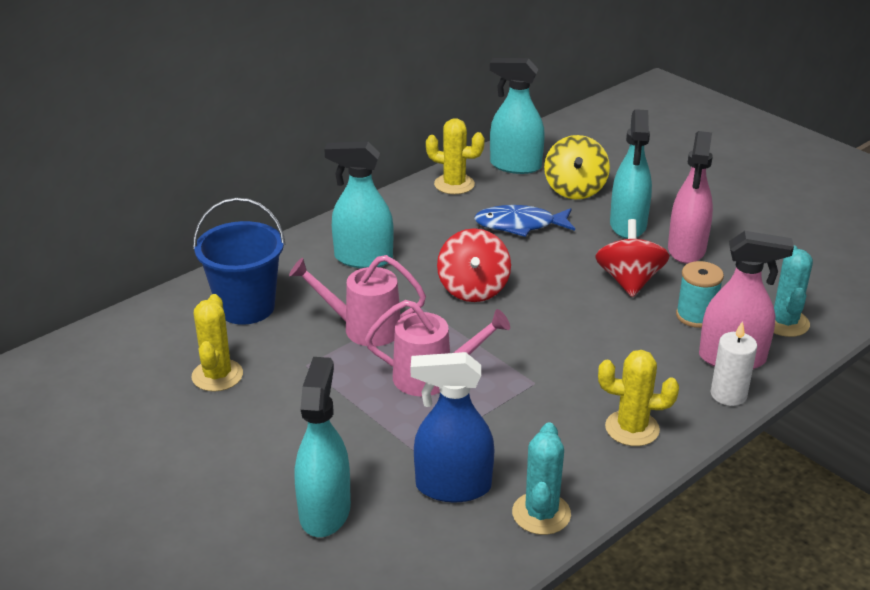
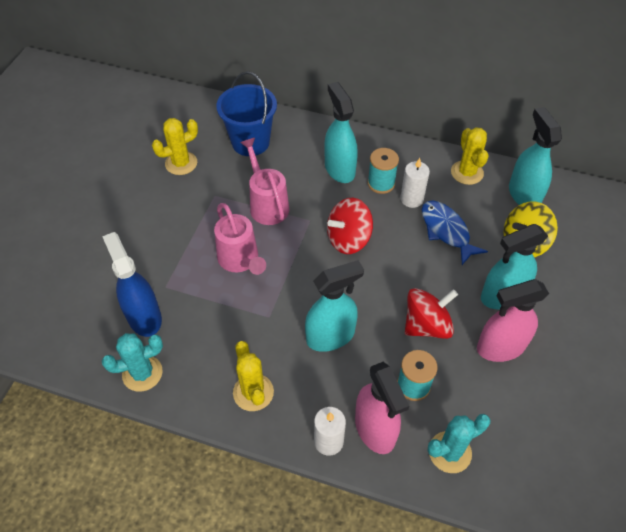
camera: 60 degrees right, 20 degrees up
(325, 511) = (94, 267): turquoise spray bottle -> turquoise spray bottle (330, 336)
(414, 240) = (381, 183): none -> turquoise spool
(456, 229) = (411, 199): none -> white candle

